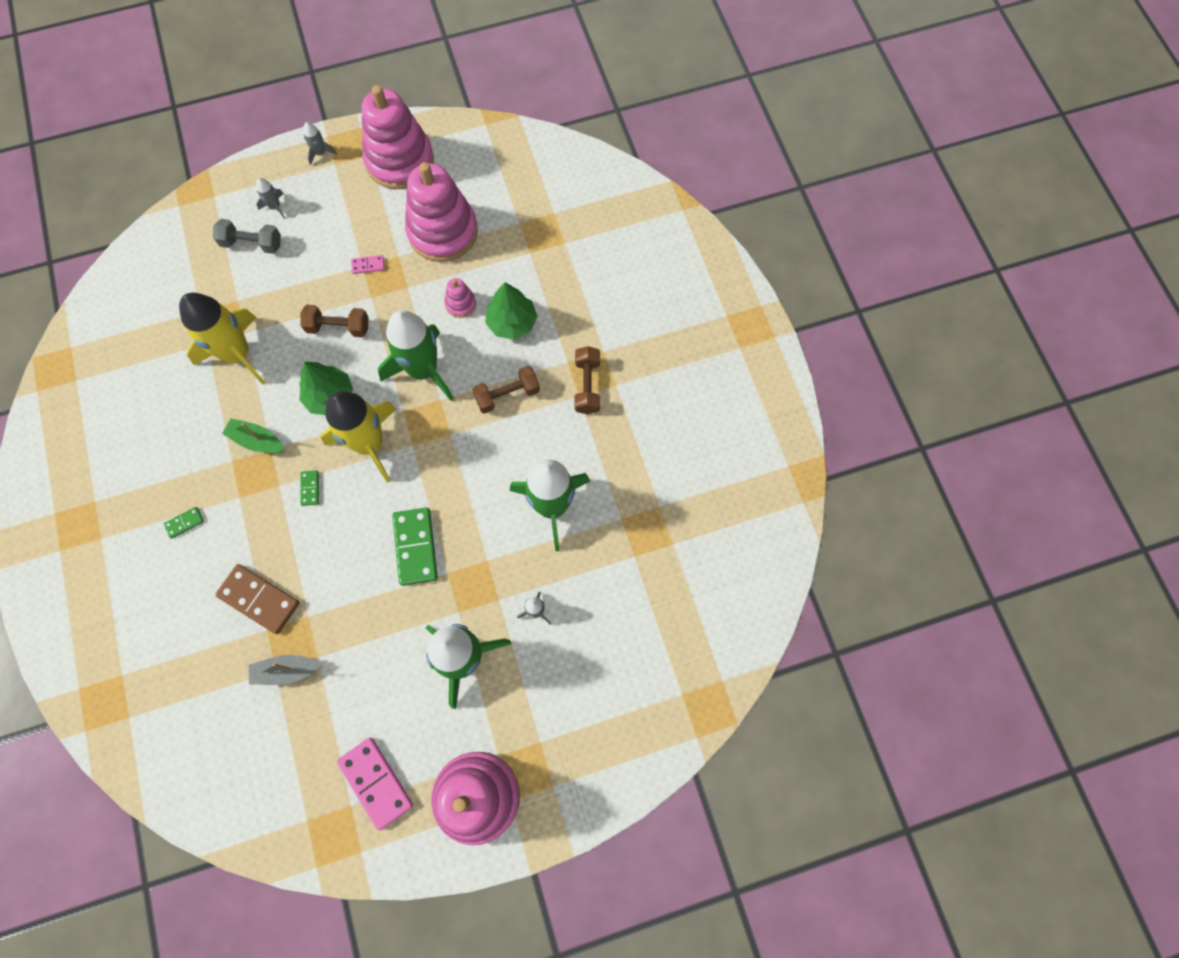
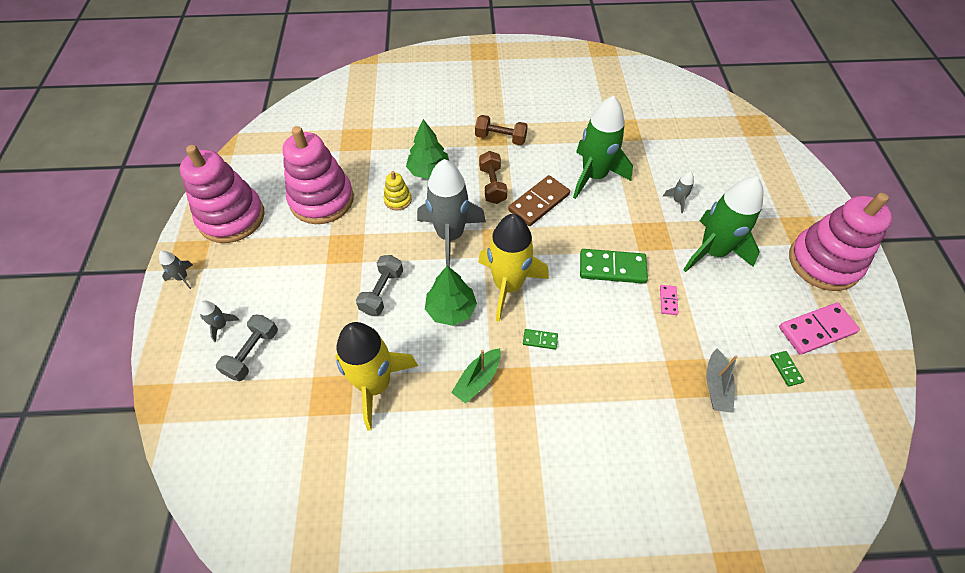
camera: 75 degrees left, 15 degrees down
(184, 523) = (551, 462): green domino -> green domino (785, 369)
(259, 599) = (644, 400): brown domino -> brown domino (539, 202)
(338, 327) = (382, 292): brown dumbbell -> grey dumbbell
(368, 265) = (328, 258): pink domino -> pink domino (668, 300)
(423, 370) = (450, 235): green rocket -> grey rocket
(461, 304) = (398, 200): pink stacking toy -> yellow stacking toy

